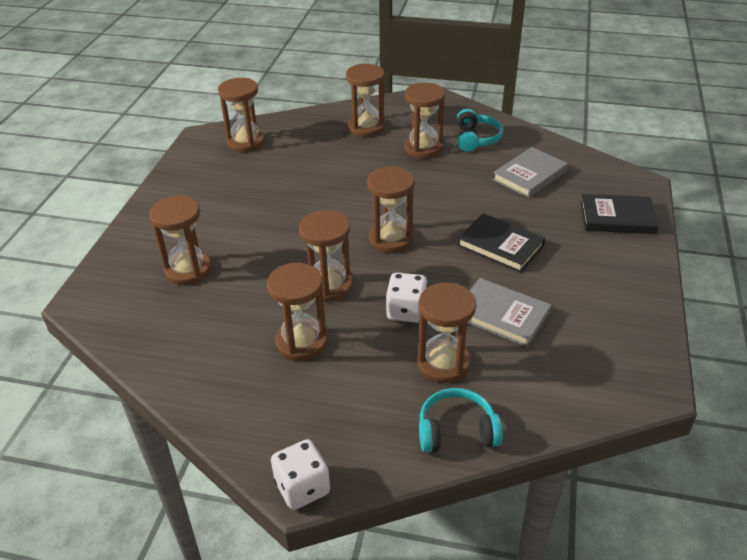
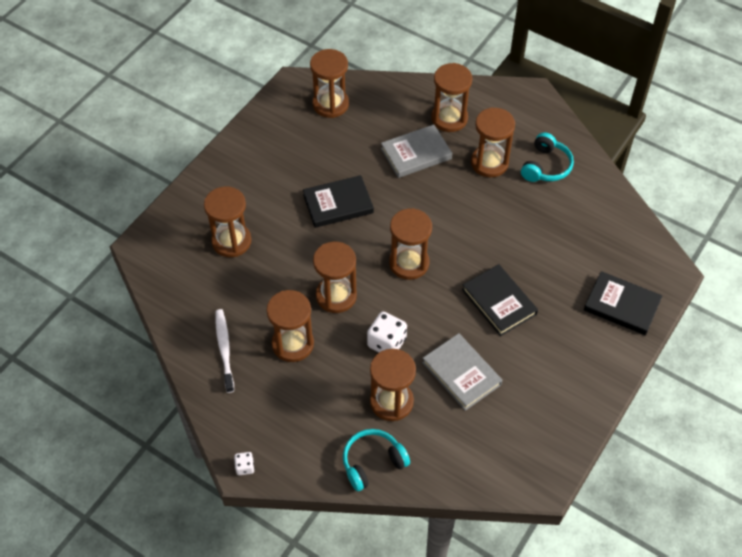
camera: 20 degrees right, 15 degrees up
(222, 370) = (224, 349): none -> white toothbrush
(291, 212) = (338, 204): none -> black book
(302, 487) = (245, 467): white dice -> white dice, size x0.53
(456, 430) = (372, 462): turquoise headphones -> turquoise headphones turned 45 degrees counterclockwise
(529, 176) = (570, 229): grey book -> grey book (416, 154)

